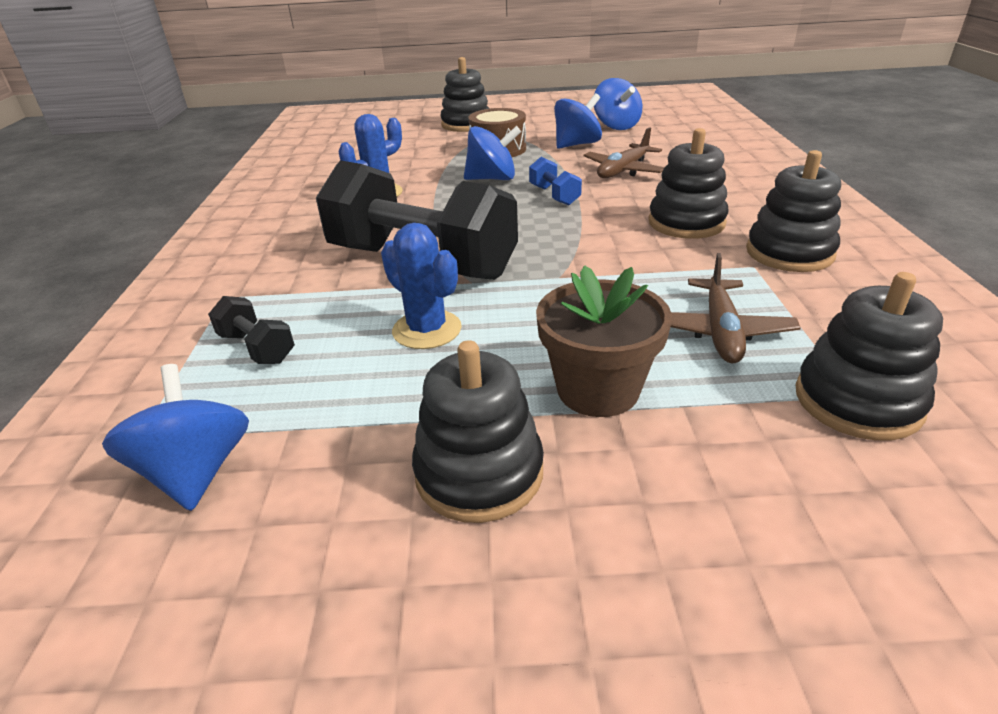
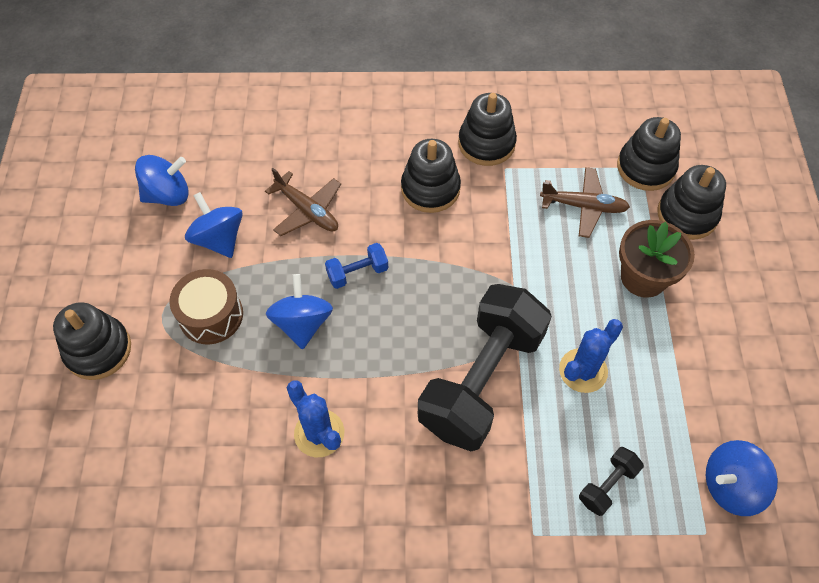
camera: 90 degrees left, 25 degrees up
(479, 473) = (714, 338): black stacking toy -> black stacking toy (687, 215)

